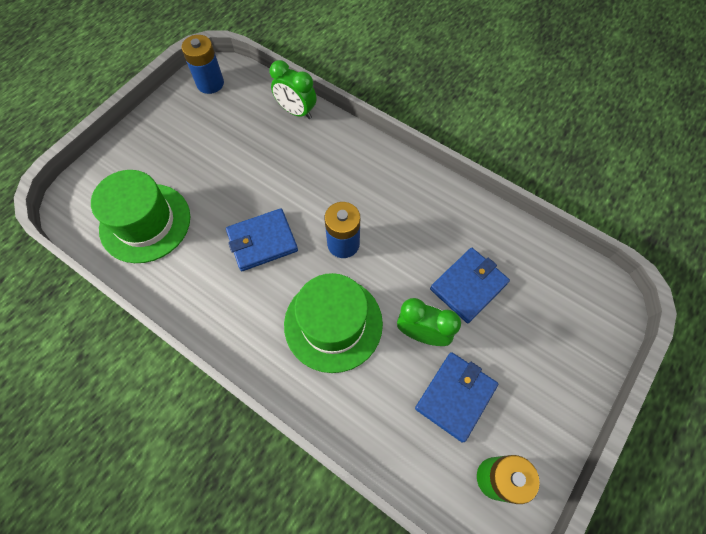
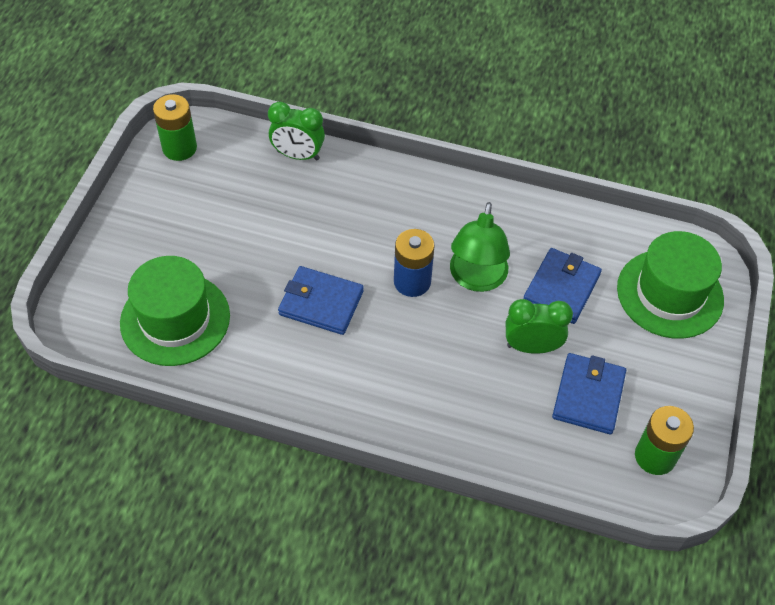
camera: 20 degrees left, 10 degrees down
(210, 83) = (179, 148): blue battery -> green battery
(262, 241) = (321, 303): blue wallet -> blue wallet turned 60 degrees clockwise
(333, 323) = (435, 363): green hat -> green hat (670, 294)
(398, 256) = (476, 279): none -> green lamp

